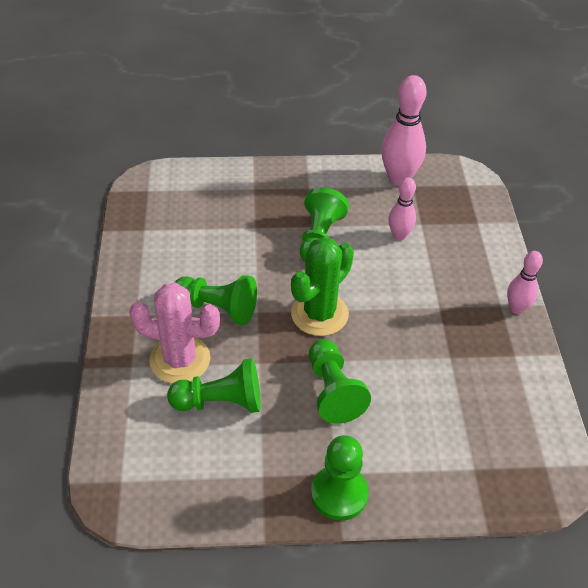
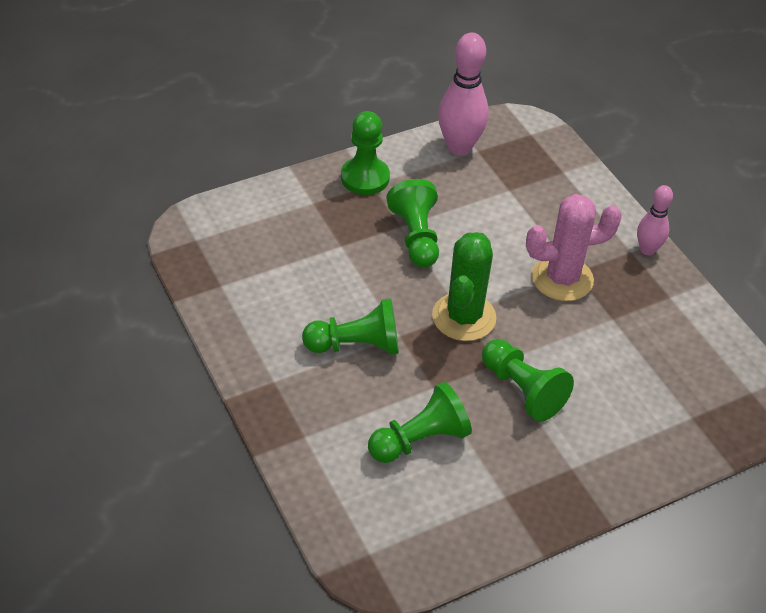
camera: 25 degrees left, 0 degrees up
(180, 360) = (351, 412): pink cactus -> pink cactus (562, 278)
(339, 494) = (586, 486): green pawn -> green pawn (365, 178)
(399, 235) = (495, 209): pink bowling pin -> none

